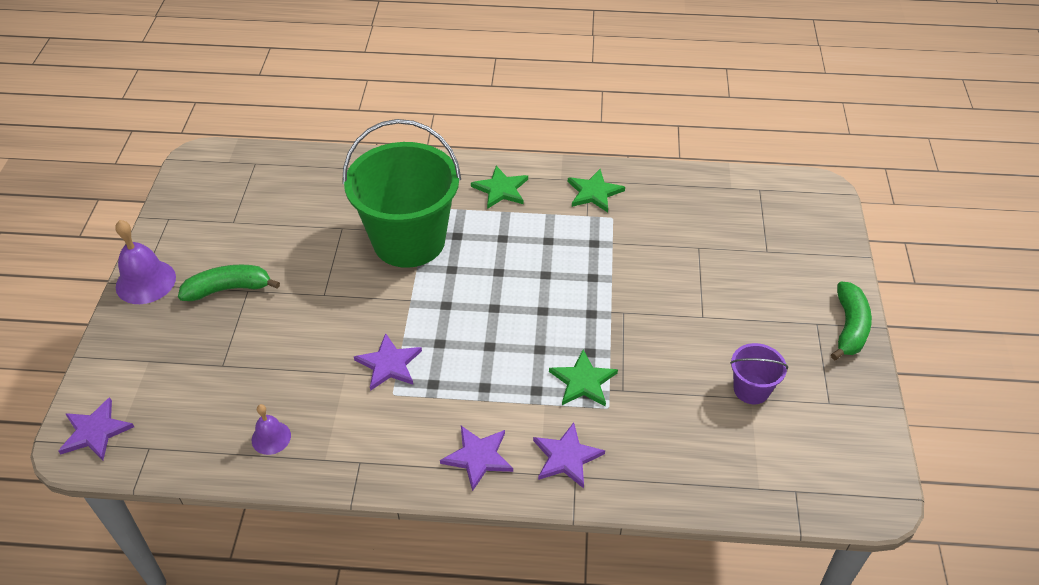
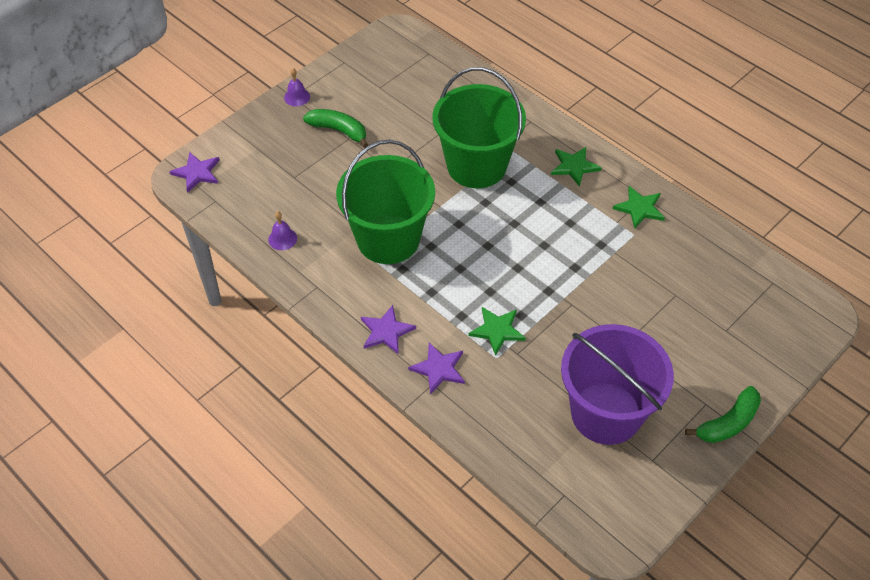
camera: 40 degrees right, 5 degrees up
(145, 282) = (297, 97): purple bell -> purple bell, size x0.59
(389, 364) = (388, 239): purple star -> green bucket
(751, 389) = (606, 413): purple bucket -> purple bucket, size x2.29

